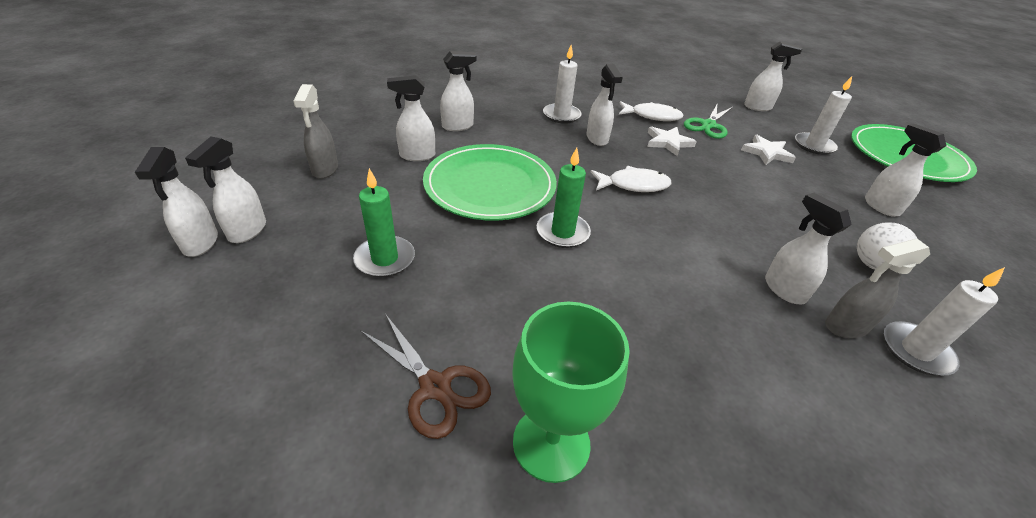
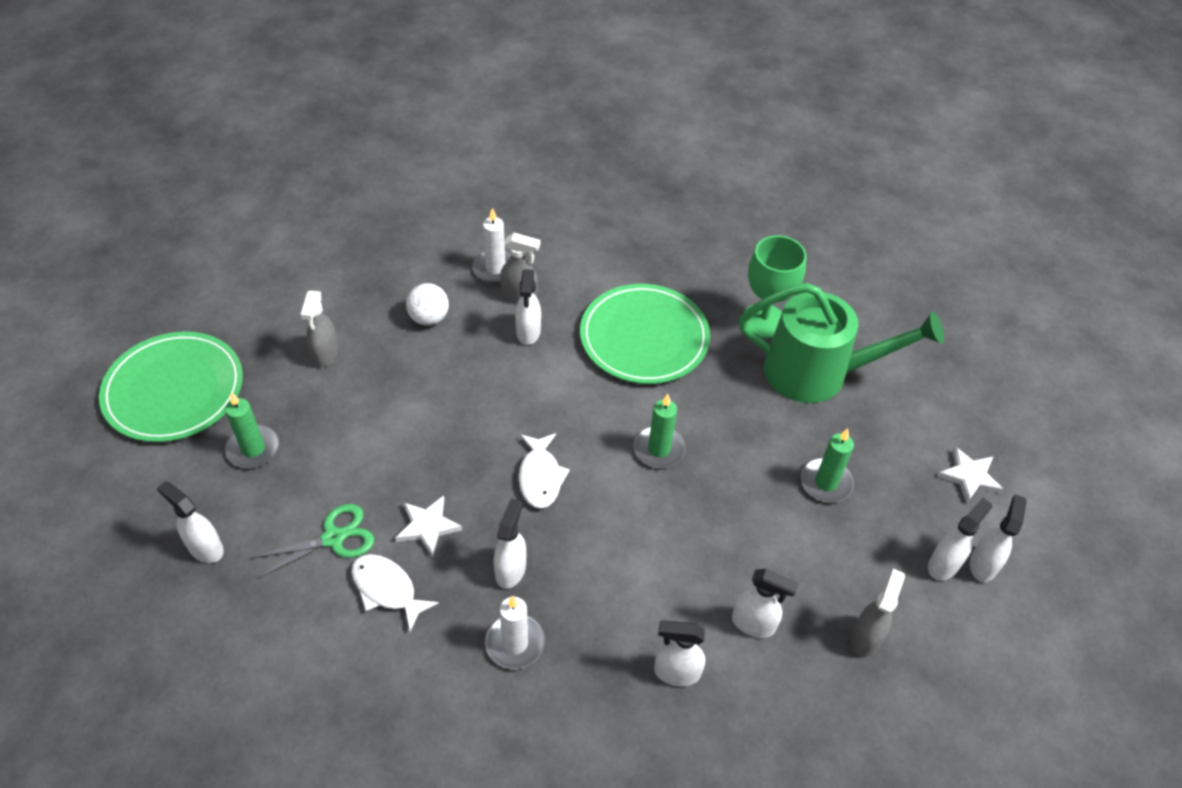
camera: 150 degrees left, 10 degrees up
(435, 387) = (817, 372): brown scissors -> green watering can
(490, 185) = (693, 537): green plate -> green plate (644, 337)
(633, 185) = (540, 477): white fish -> white fish turned 120 degrees counterclockwise
(766, 153) = (330, 462): white star -> white star (969, 476)
(814, 145) = (253, 449): white candle -> green candle
(880, 206) = (325, 354): white spray bottle -> grey spray bottle

